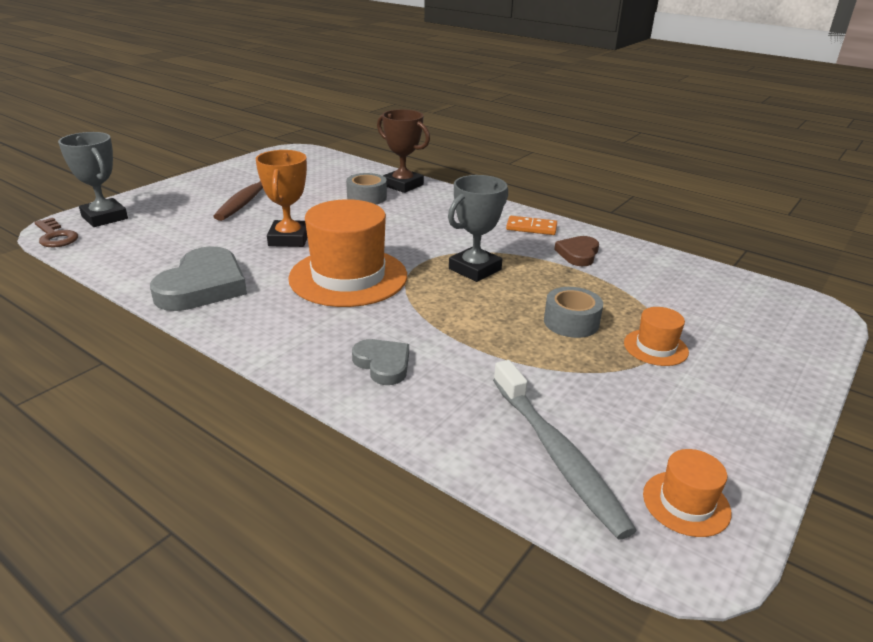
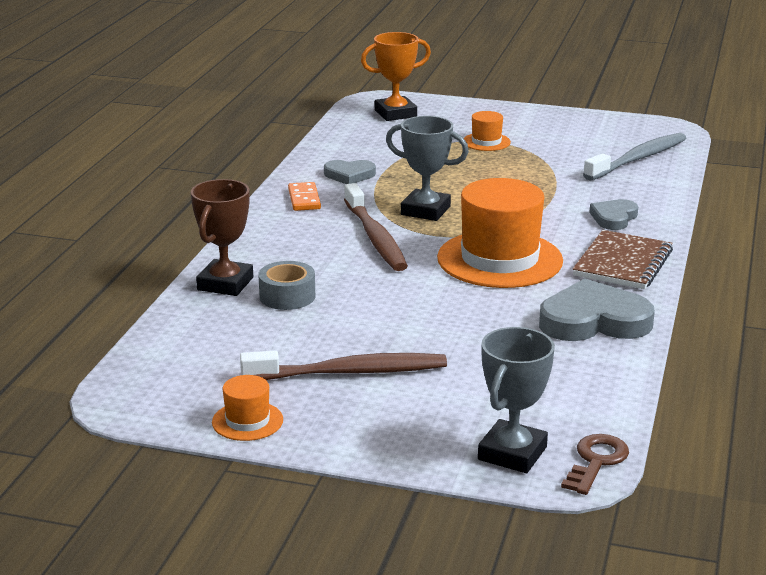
camera: 110 degrees left, 5 degrees down
(280, 333) = (622, 263): none -> brown notebook
(289, 239) = (449, 310): orange trophy -> orange trophy (395, 113)
(435, 239) = (375, 237): none -> brown toothbrush
(571, 322) = (480, 168): grey tape -> none
(578, 254) = (349, 175): brown heart -> grey heart
(686, 503) = (636, 130): orange hat -> orange hat (247, 421)

